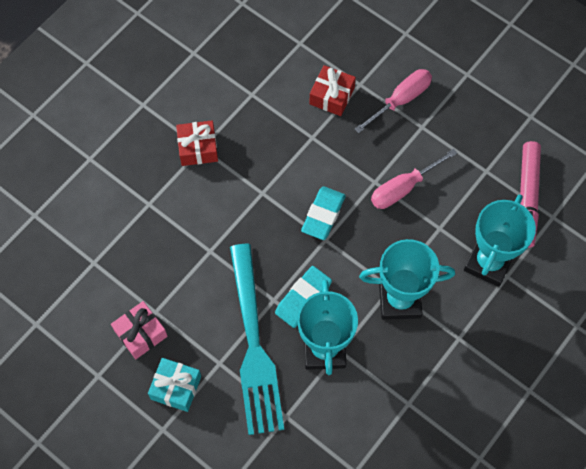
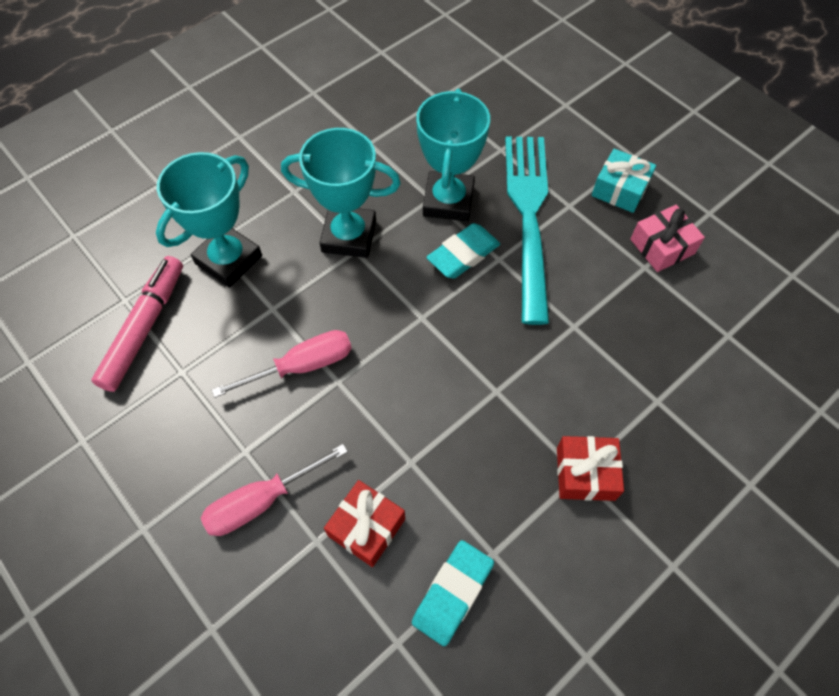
camera: 170 degrees left, 5 degrees down
(323, 215) = (418, 348): turquoise eraser -> turquoise eraser (452, 593)

